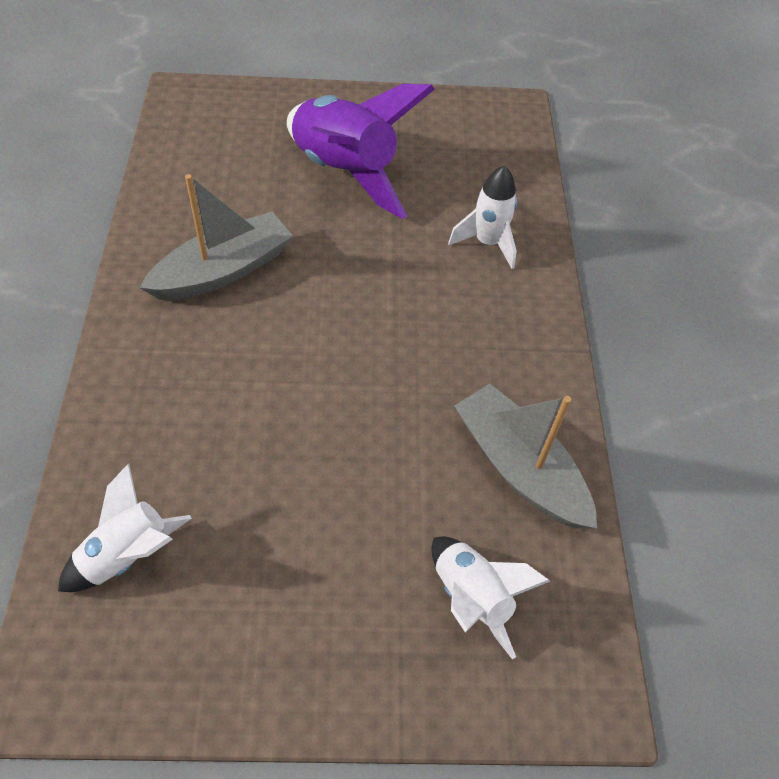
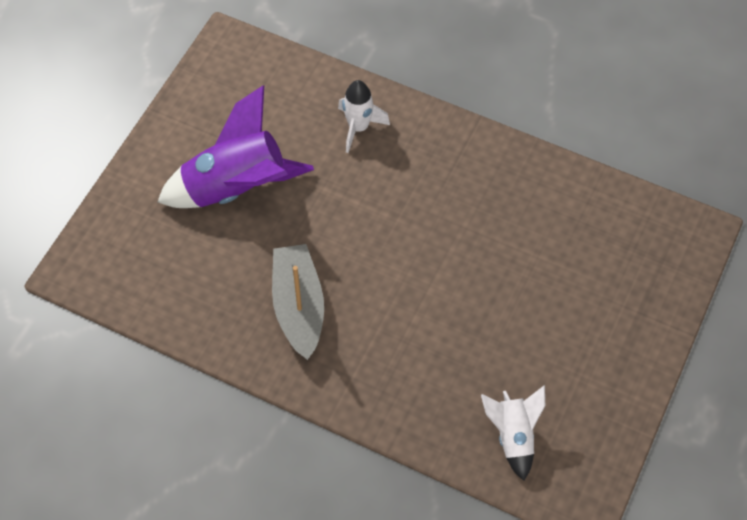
camera: 60 degrees left, 5 degrees up
(471, 597) = (620, 261): white rocket -> none
(519, 467) = (548, 197): grey boat -> none

